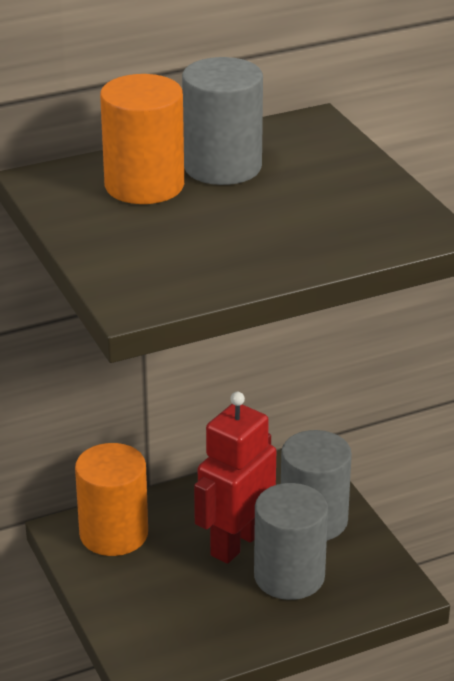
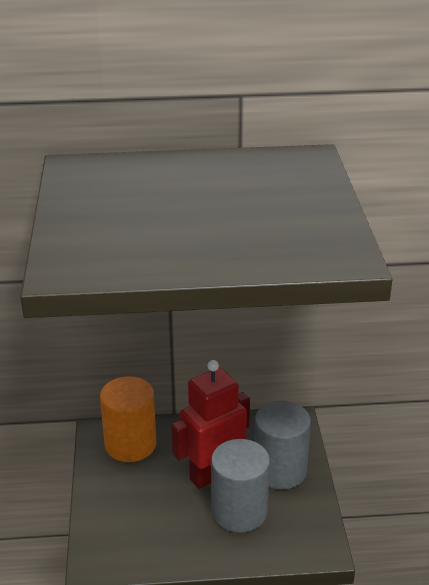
camera: 20 degrees right, 0 degrees up
(144, 185) = (143, 182): orange cylinder -> none
(222, 167) = (213, 178): grey cylinder -> none

